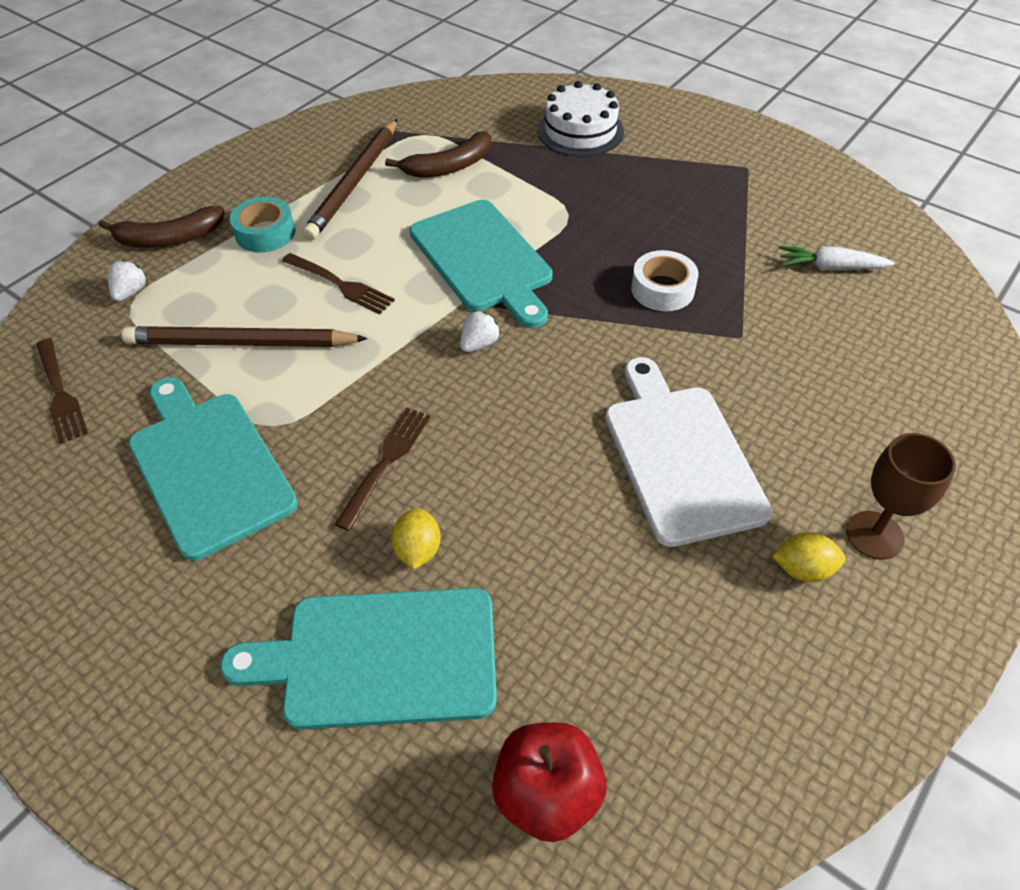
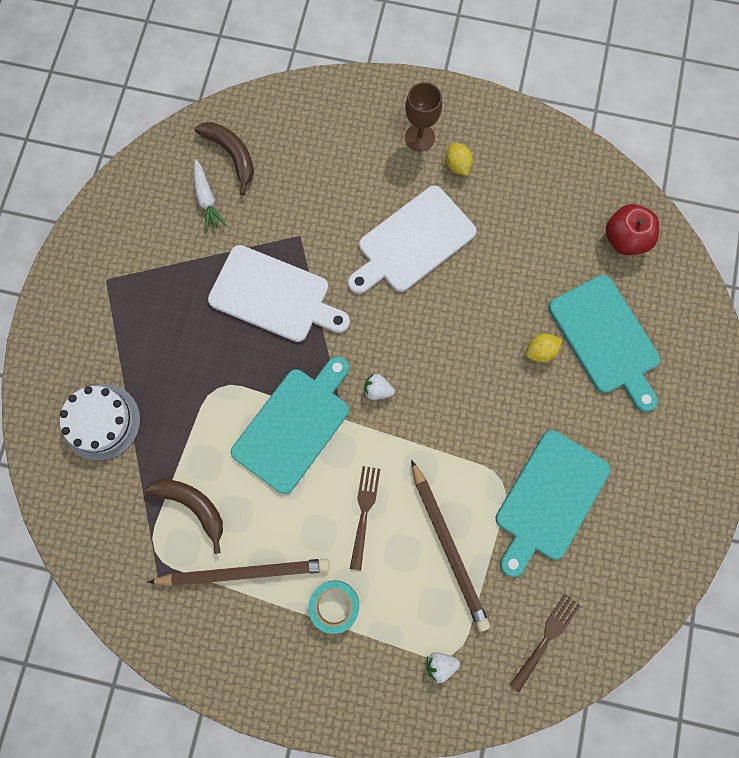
camera: 115 degrees left, 25 degrees up
(169, 238) = (373, 680): brown banana -> brown banana (232, 155)
(385, 463) = (495, 398): brown fork -> none
(662, 289) = (274, 296): white tape -> white cutting board

